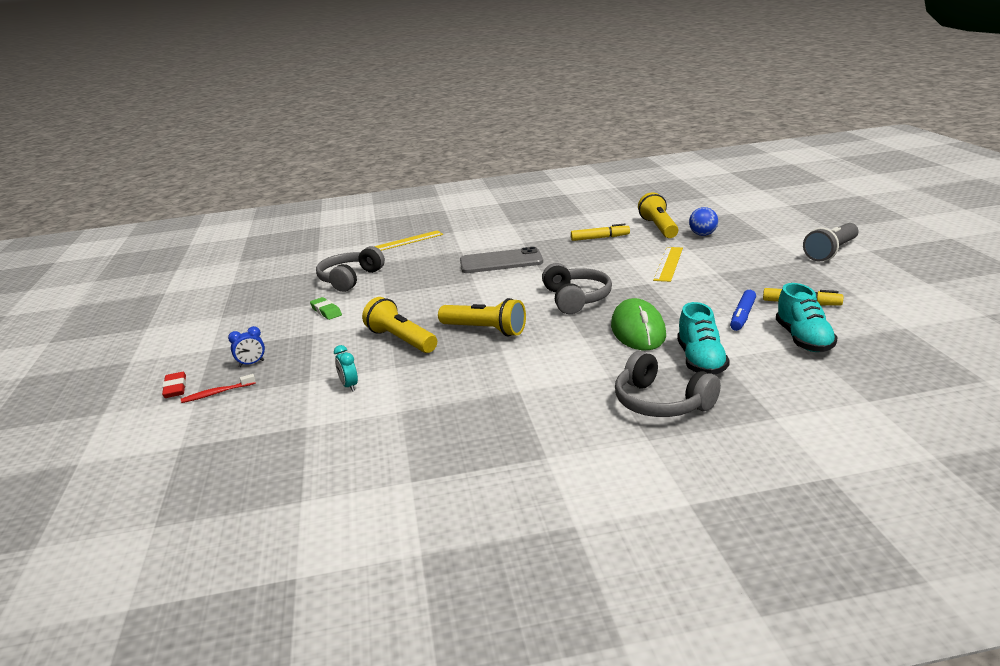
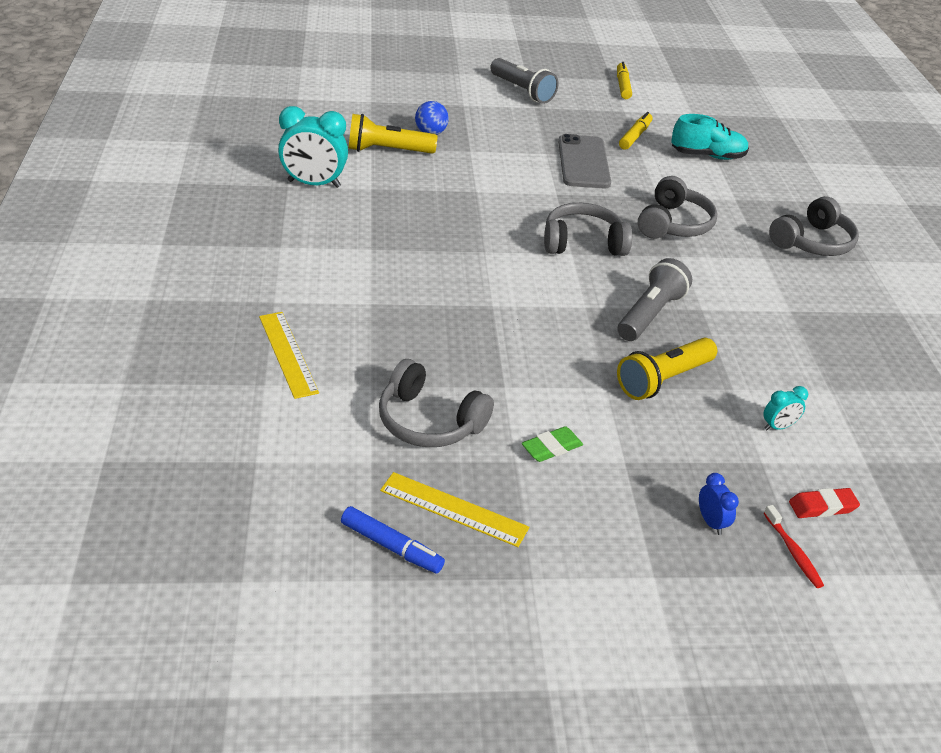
camera: 90 degrees left, 15 degrees up
(175, 388) = (778, 603): red eraser -> red eraser (822, 507)
(485, 330) = (650, 314): yellow flashlight -> grey flashlight
(501, 261) = (436, 275): grey phone -> grey phone (583, 162)
(591, 218) = (314, 184): none -> turquoise clock
(600, 238) = (396, 193): yellow marker -> yellow marker (623, 86)
(638, 331) = (673, 224): green mouse -> grey headphones
(668, 264) = (508, 171): yellow ruler -> yellow ruler (453, 509)
(701, 361) = (741, 208): turquoise shoe -> none
(742, 316) = (654, 168): blue marker -> blue marker (391, 547)

